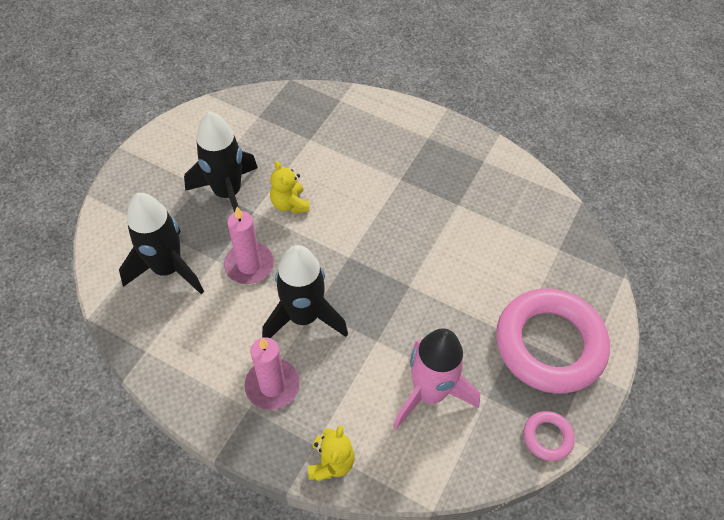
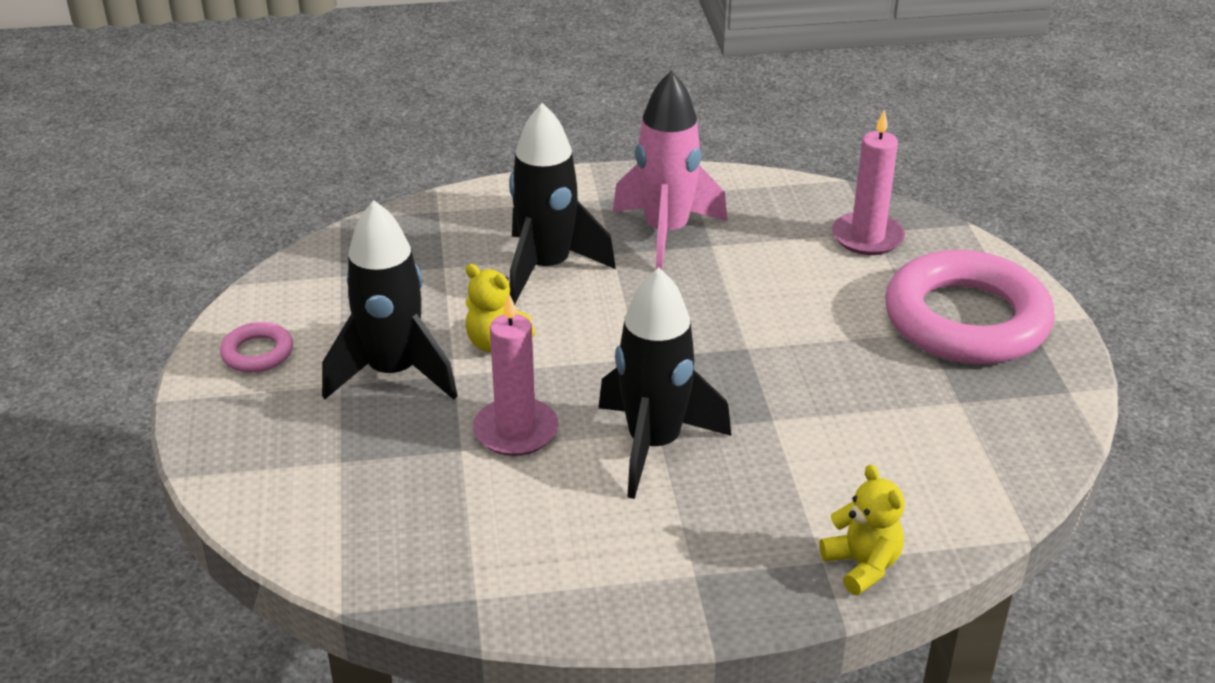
camera: 35 degrees left, 20 degrees down
(168, 269) = (402, 494): black rocket -> black rocket (547, 268)
(272, 385) = (697, 534): pink candle -> pink candle (867, 237)
(429, 393) = (893, 434): pink rocket -> pink rocket (666, 233)
(547, 437) = (1063, 401): pink ring -> pink ring (257, 353)

